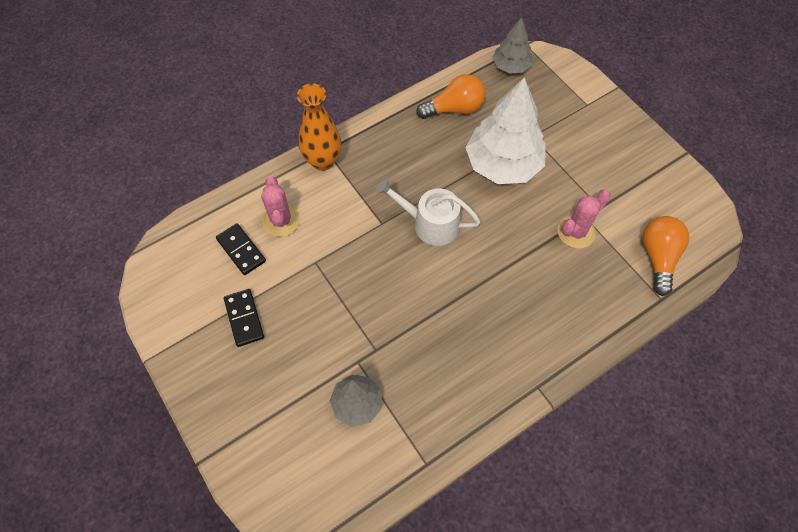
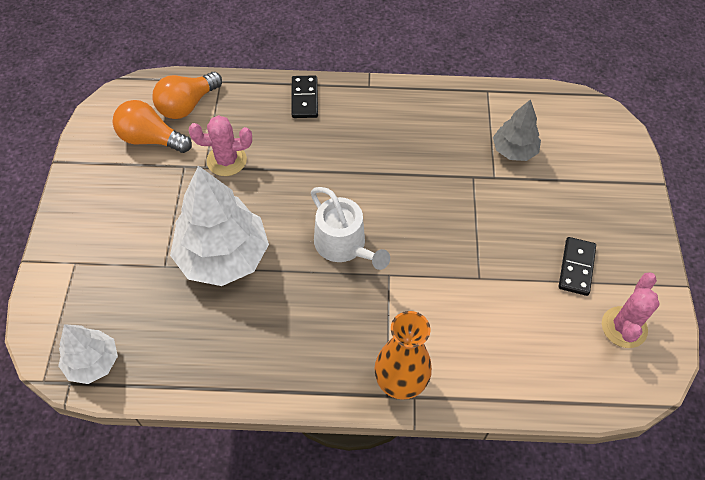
camera: 145 degrees left, 5 degrees down
(241, 250) = (548, 335): black domino -> black domino (304, 98)
(281, 221) = (488, 341): pink cactus -> pink cactus (624, 327)
(454, 109) = (207, 351): orange light bulb -> orange light bulb (151, 139)
(511, 66) = (93, 362): grey tree -> white tree

